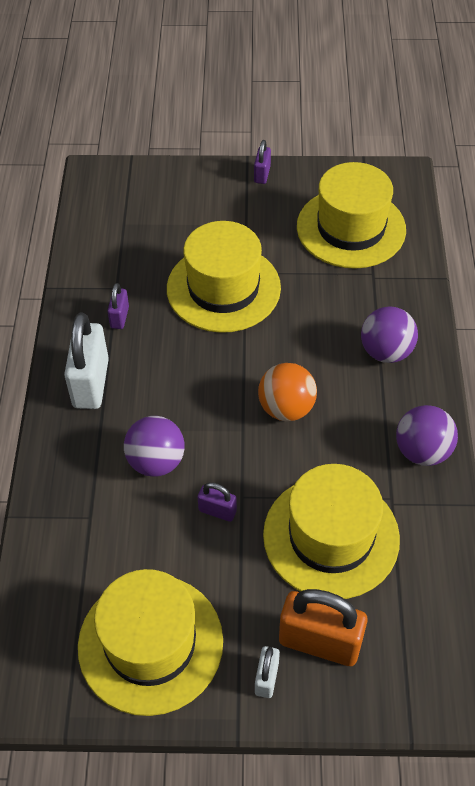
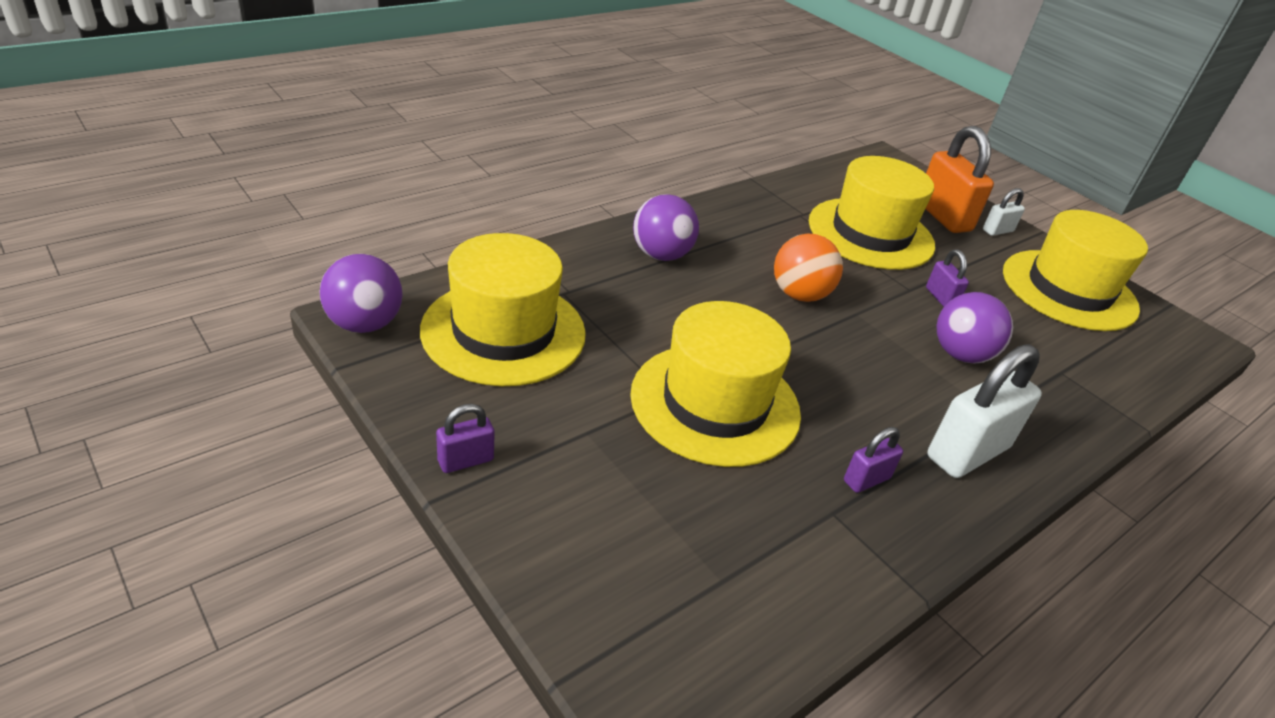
camera: 135 degrees left, 15 degrees down
(422, 451) = (739, 210): purple ball -> purple ball (364, 324)

